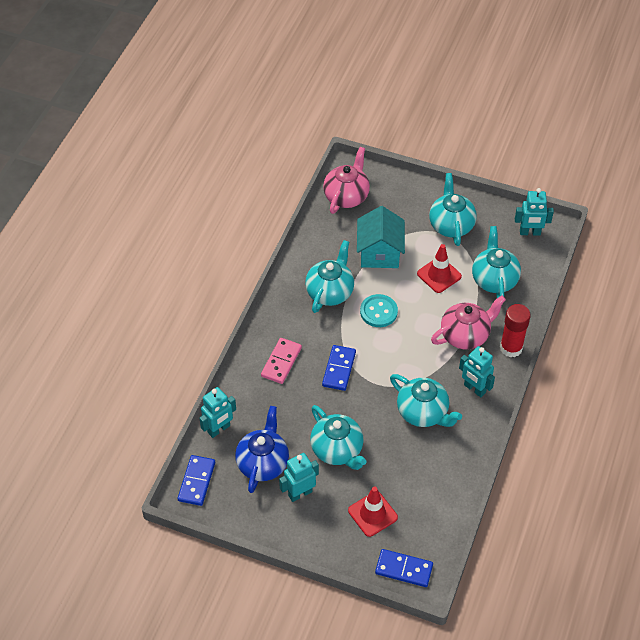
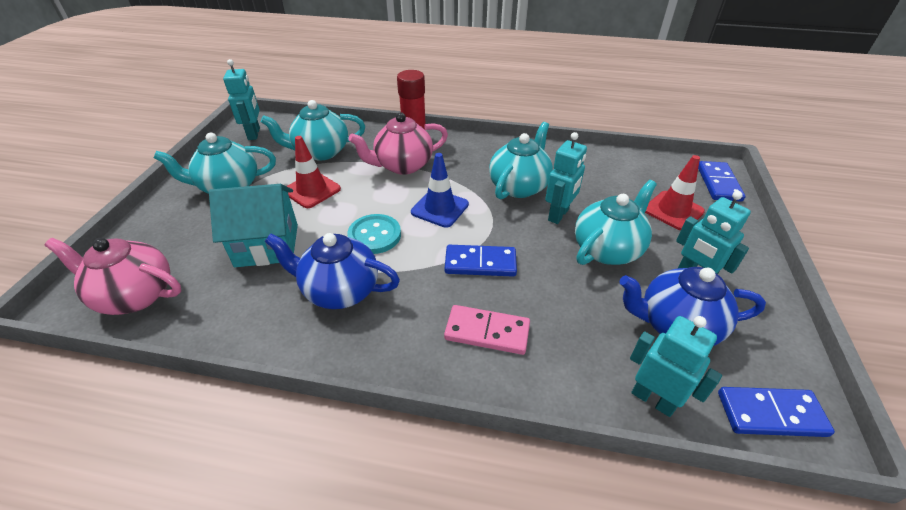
camera: 100 degrees left, 10 degrees down
(330, 292) = (340, 290): turquoise teapot -> blue teapot
(403, 354) = (440, 208): none -> blue traffic cone
(465, 335) = (403, 165): pink teapot -> pink teapot turned 75 degrees counterclockwise
(474, 389) = (474, 155): turquoise robot -> turquoise robot (558, 215)

